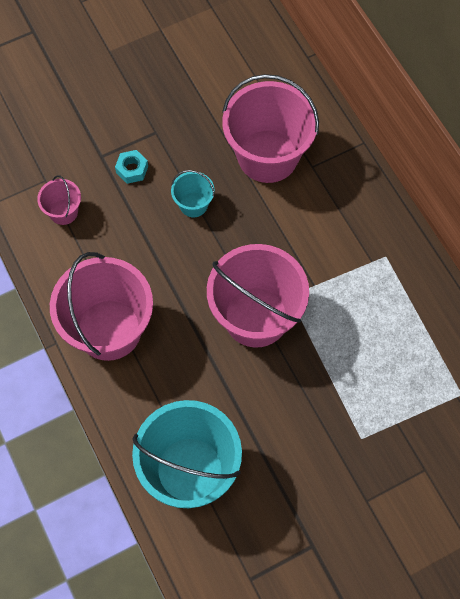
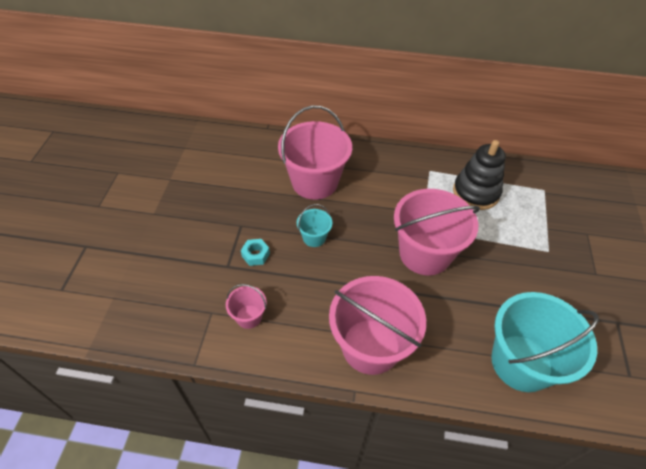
camera: 55 degrees left, 15 degrees down
(391, 322) = (476, 192): none -> black stacking toy

